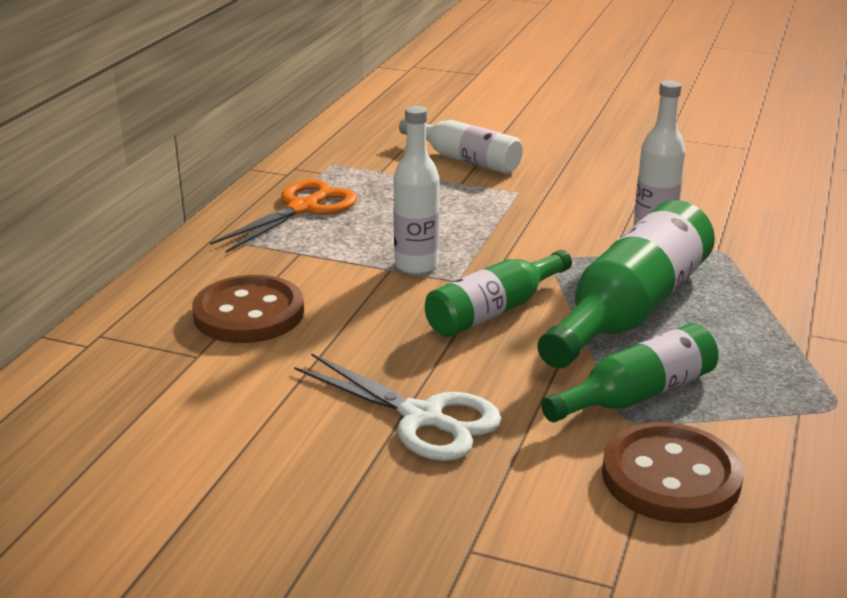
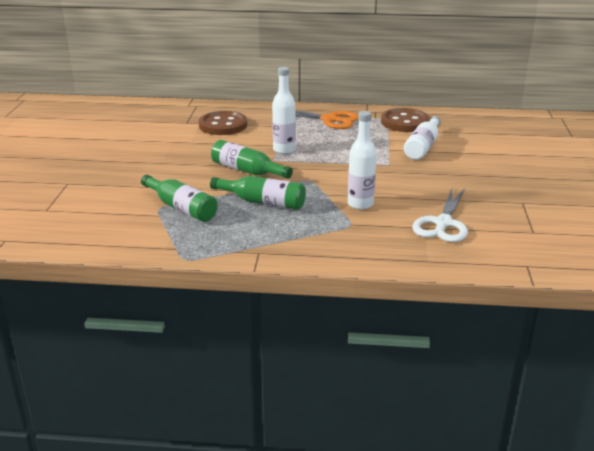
camera: 75 degrees right, 0 degrees up
(422, 418) = (152, 166): white scissors -> white scissors (443, 223)
(630, 310) = (263, 202): green bottle -> green bottle, size x0.63
(670, 477) = (116, 218): brown button -> brown button (404, 122)

